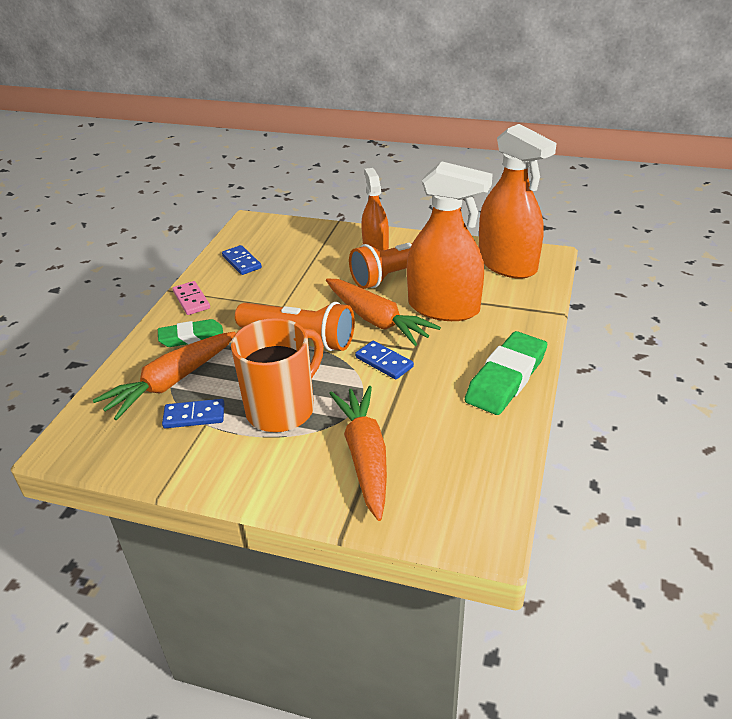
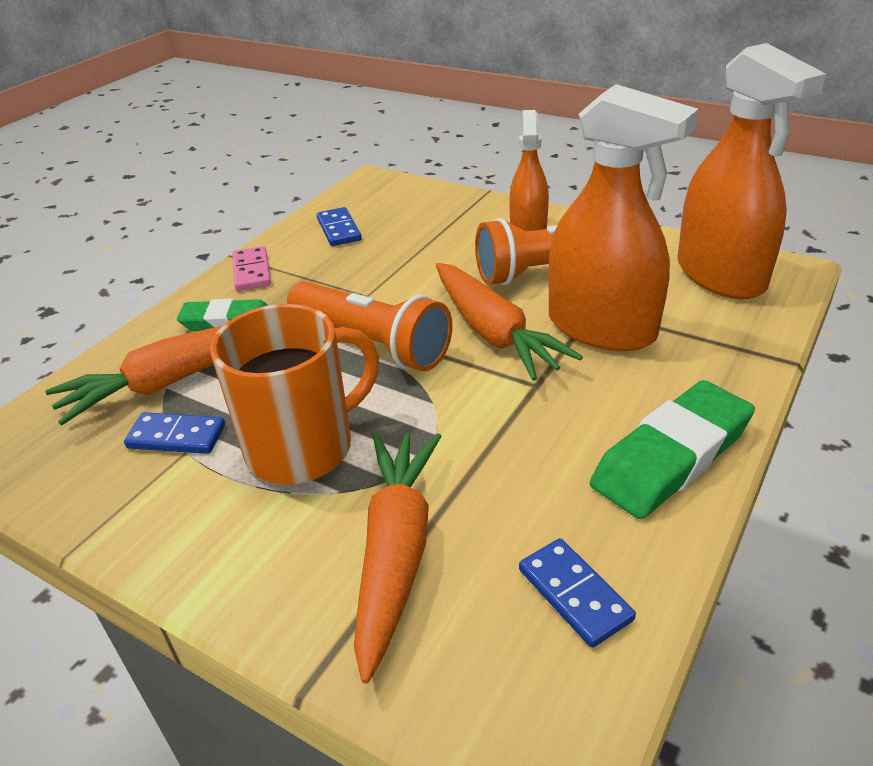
camera: 15 degrees right, 0 degrees up
(384, 362) = (482, 398): blue domino -> blue domino (575, 594)

